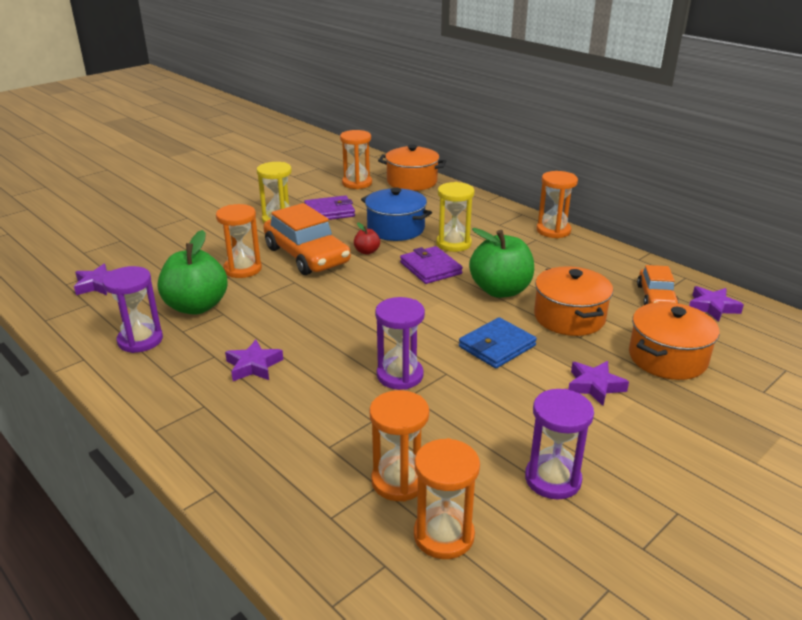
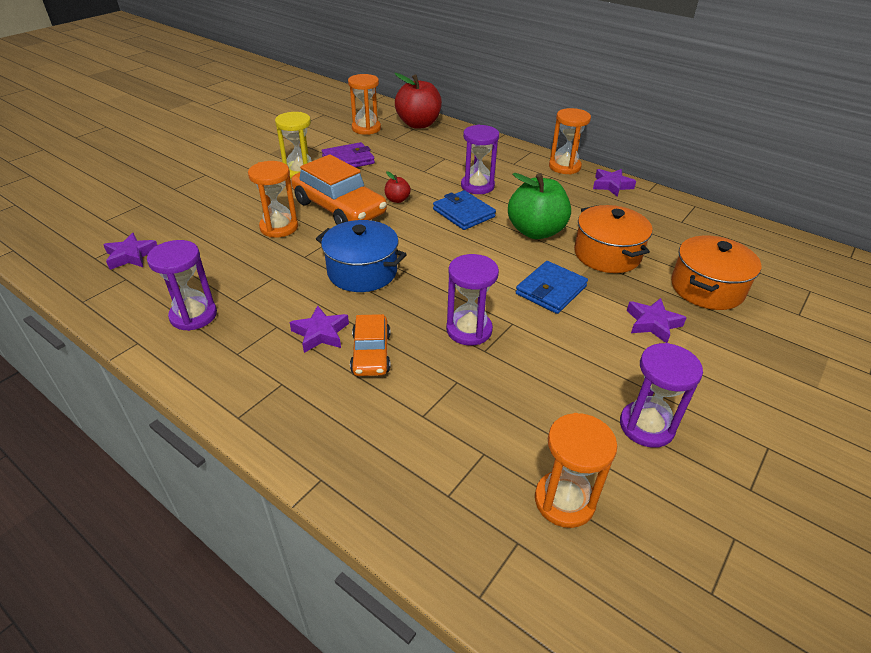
camera: 10 degrees left, 10 degrees up
(196, 306) = (243, 272): green apple -> none
(396, 229) = (418, 174): blue pot -> blue pot (362, 272)
(399, 481) = (503, 446): orange hourglass -> none
(412, 182) = (418, 124): orange pot -> red apple
(430, 268) = (463, 213): purple wallet -> blue wallet
(453, 244) = (477, 186): yellow hourglass -> purple hourglass
(656, 297) = (676, 227): orange car -> orange car (371, 353)
(712, 307) = (728, 234): purple star -> purple star (611, 185)

